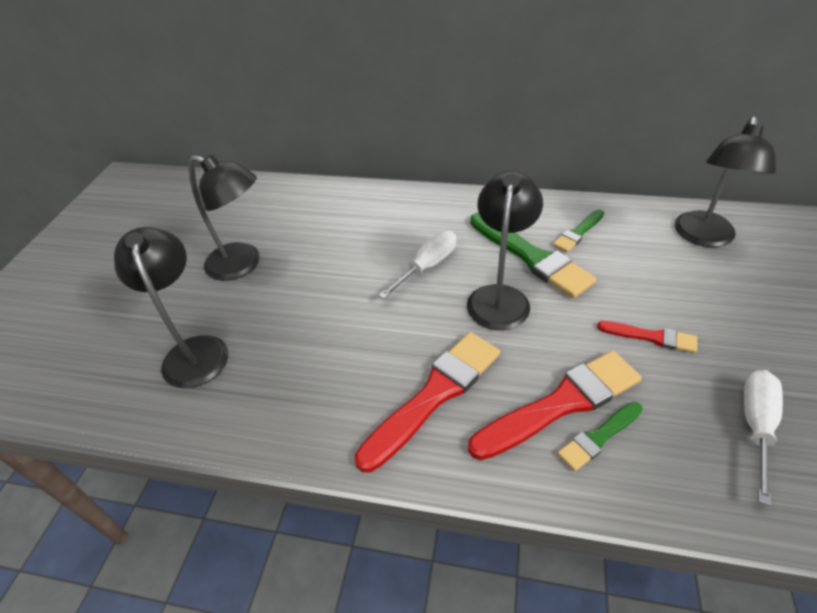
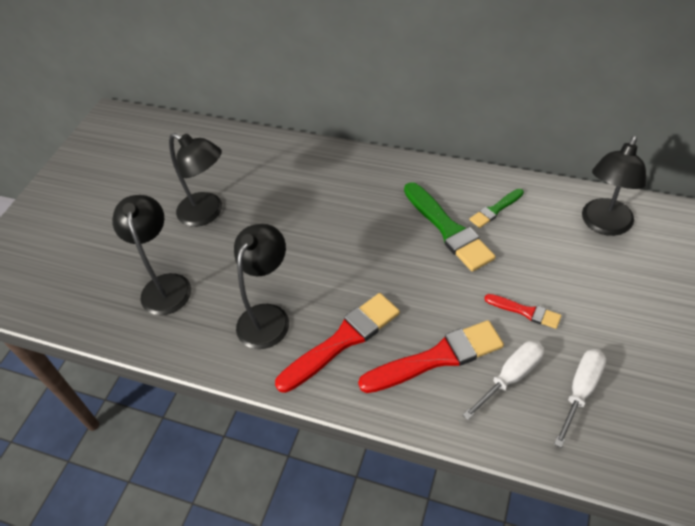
camera: 10 degrees right, 5 degrees up
(427, 266) = (359, 229): white screwdriver -> white screwdriver (511, 377)
(499, 297) = (412, 264): black lamp -> black lamp (268, 316)
(598, 437) = (458, 386): green brush -> none

